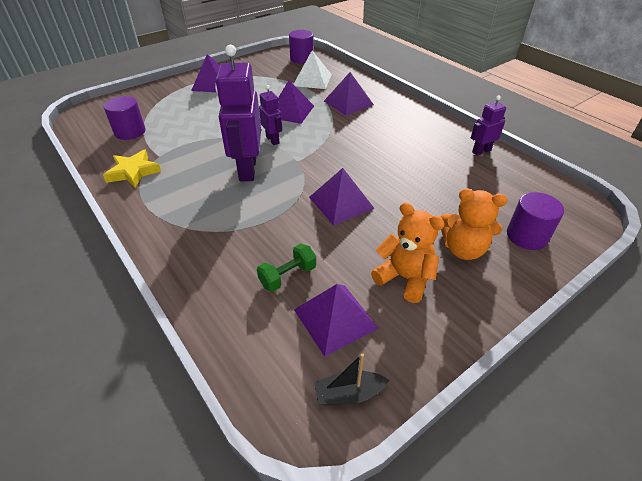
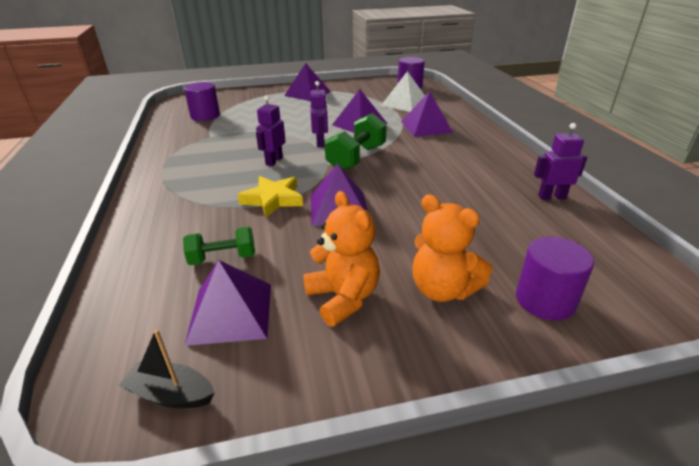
camera: 25 degrees right, 10 degrees down
(133, 172) = (178, 144): yellow star -> yellow star (273, 199)
(247, 169) = (274, 161): purple robot -> purple robot, size x0.51
(316, 149) = (356, 158): none -> green dumbbell

